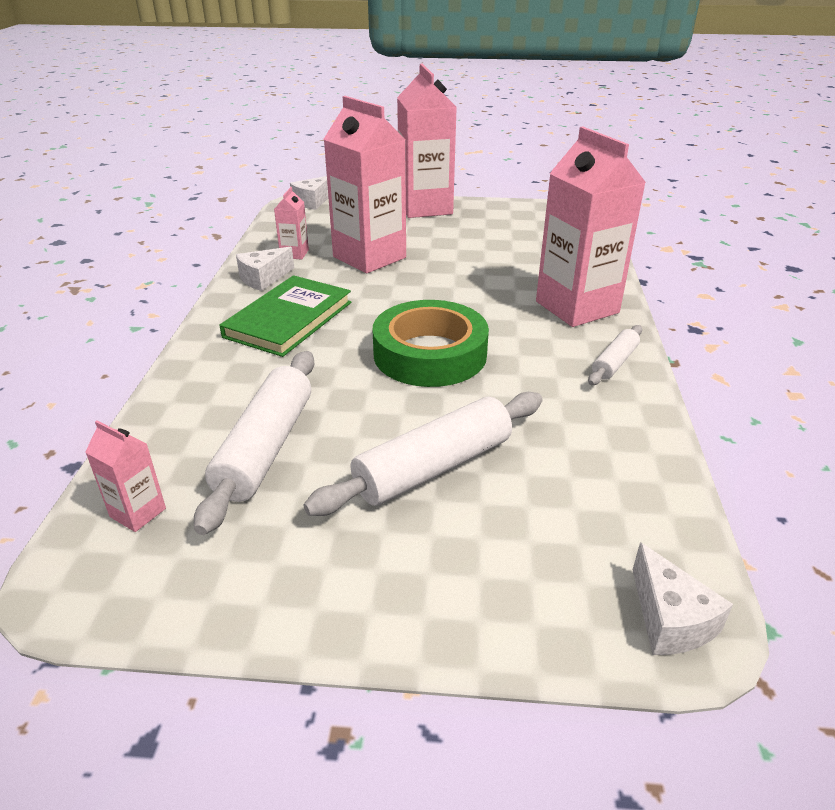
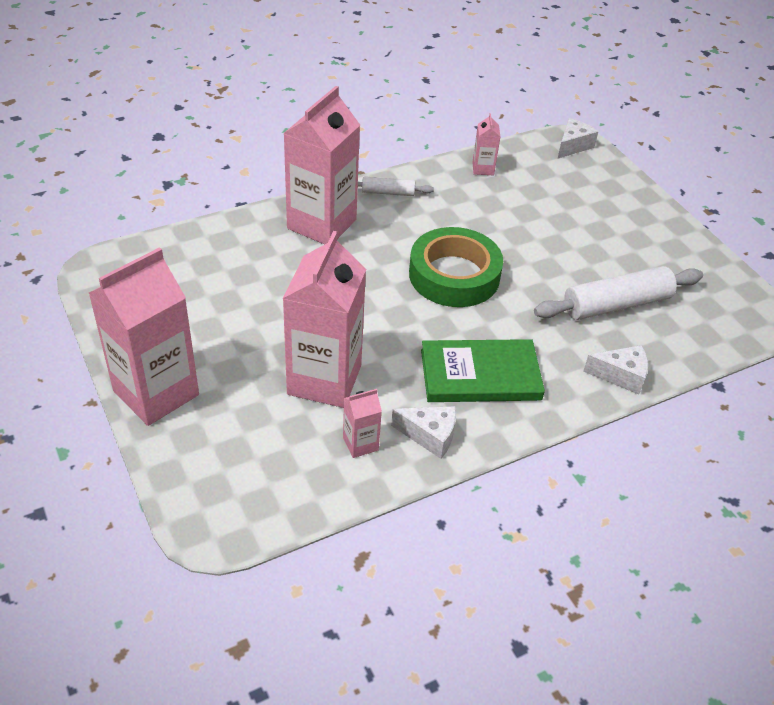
camera: 125 degrees left, 10 degrees up
(138, 512) = (709, 326): pink carton -> pink carton (483, 169)
(312, 202) = (199, 516): white cheese -> white cheese (621, 375)
(433, 467) = (559, 233): white rolling pin -> none

